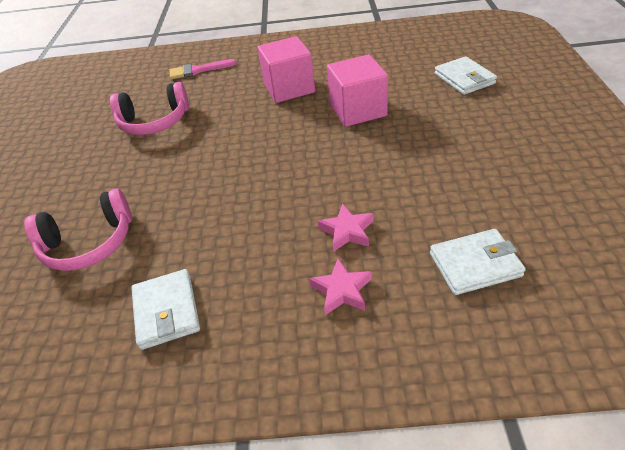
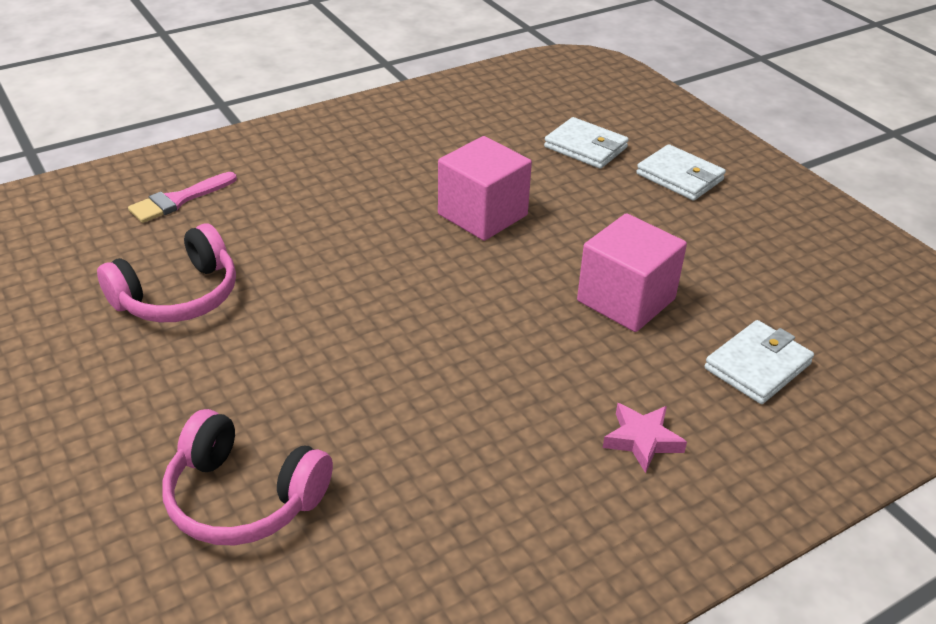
camera: 35 degrees left, 5 degrees down
(89, 243) = (243, 497): pink headphones -> pink headphones turned 75 degrees clockwise
(166, 311) = (448, 540): white wallet -> white wallet (679, 177)
(289, 88) = (357, 202): pink cube -> pink cube (626, 300)
(347, 231) = (593, 371): pink star -> none

